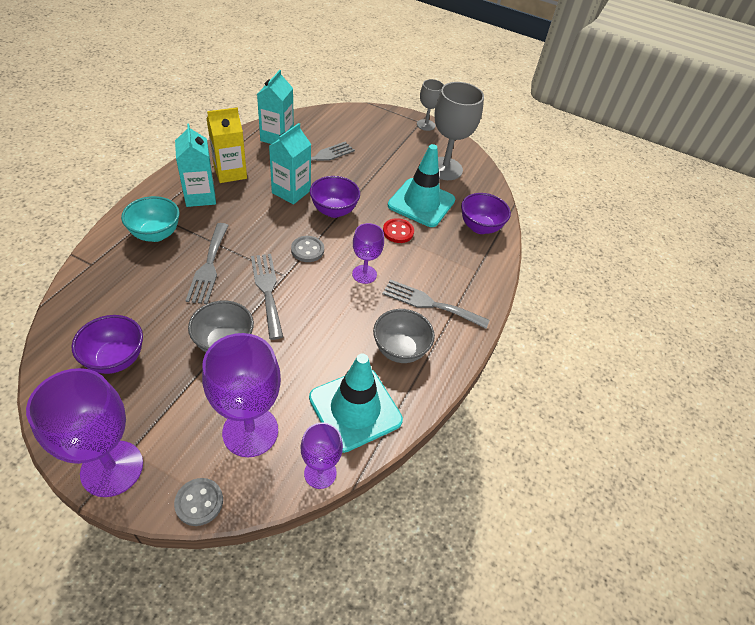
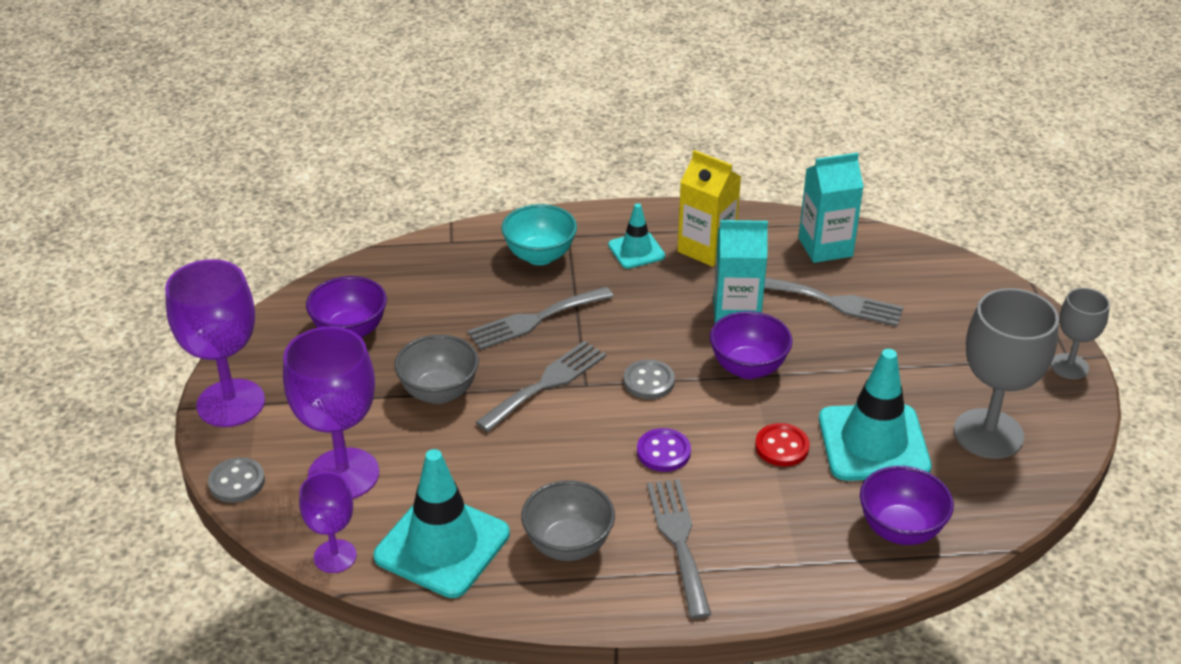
camera: 65 degrees right, 10 degrees down
(200, 196) = (636, 251): turquoise carton -> turquoise traffic cone
(364, 274) = (663, 452): purple goblet -> purple button

